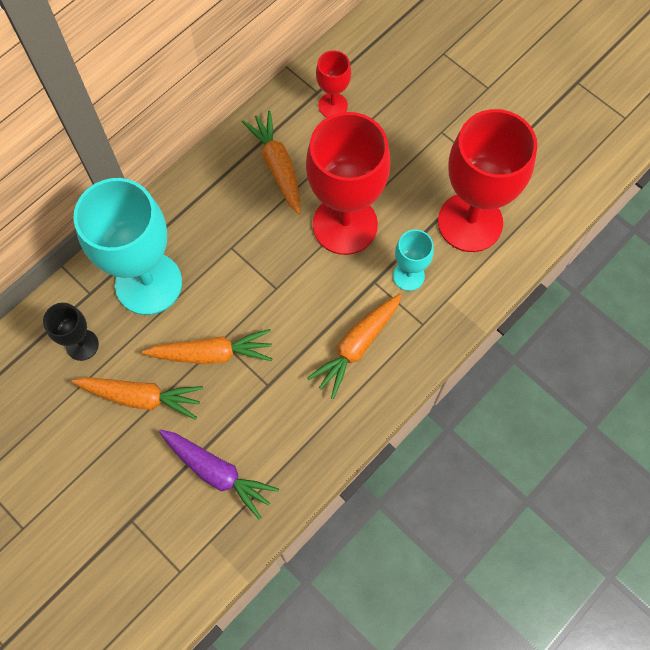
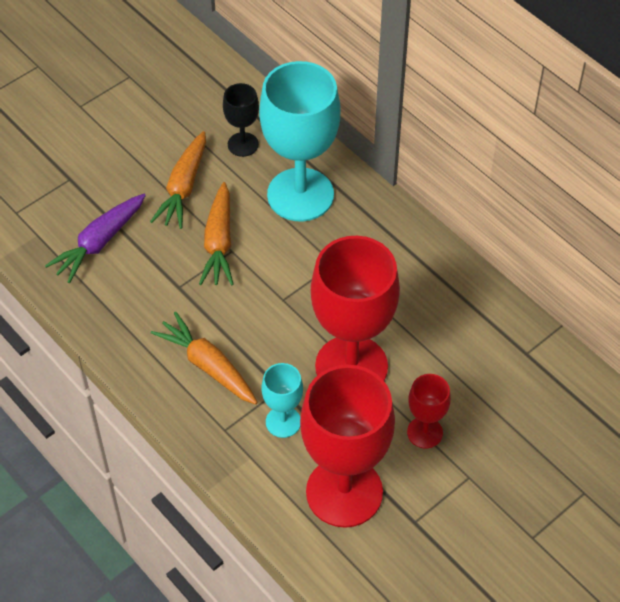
camera: 95 degrees right, 15 degrees down
(277, 166) = (428, 309): orange carrot -> none
(333, 105) = (507, 367): red goblet -> red goblet (425, 432)

